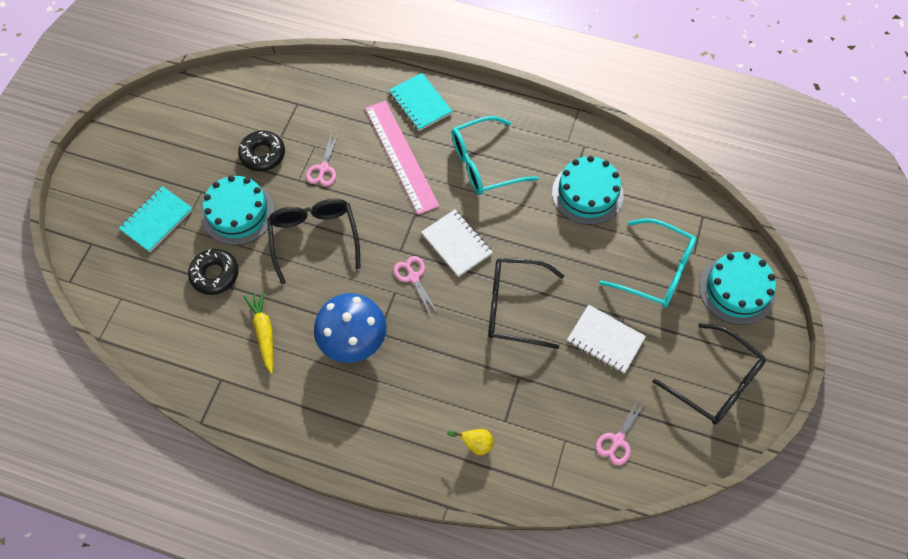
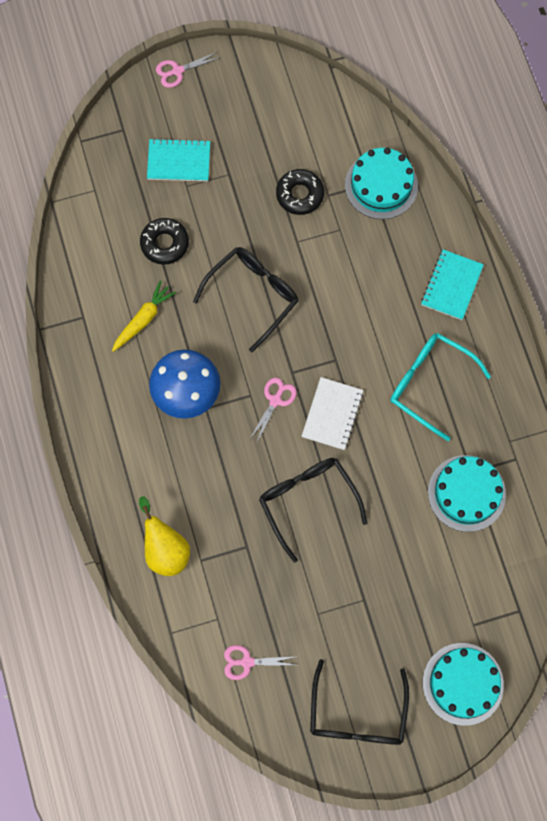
camera: 55 degrees right, 10 degrees up
(238, 213) = (231, 218): turquoise cake -> turquoise cake (381, 185)
(323, 168) = (323, 253): pink scissors -> pink scissors (177, 71)
(401, 156) = (384, 308): pink ruler -> none
(475, 444) = (165, 549): yellow pear -> yellow pear, size x1.80
(605, 340) = (331, 597): white notebook -> none
(655, 270) = (430, 600): turquoise glasses -> none

